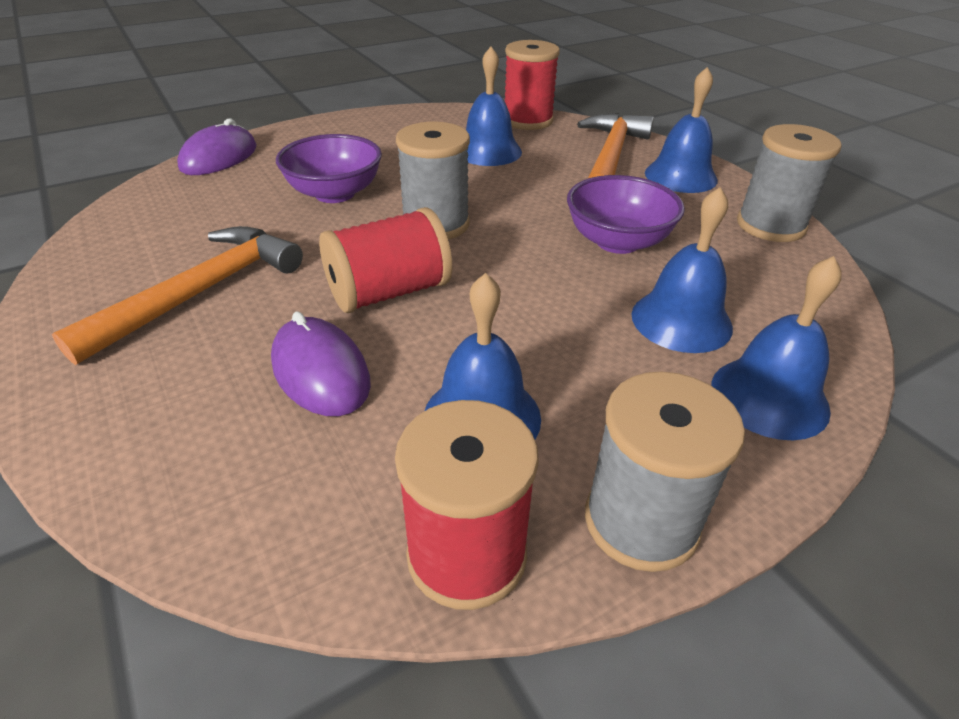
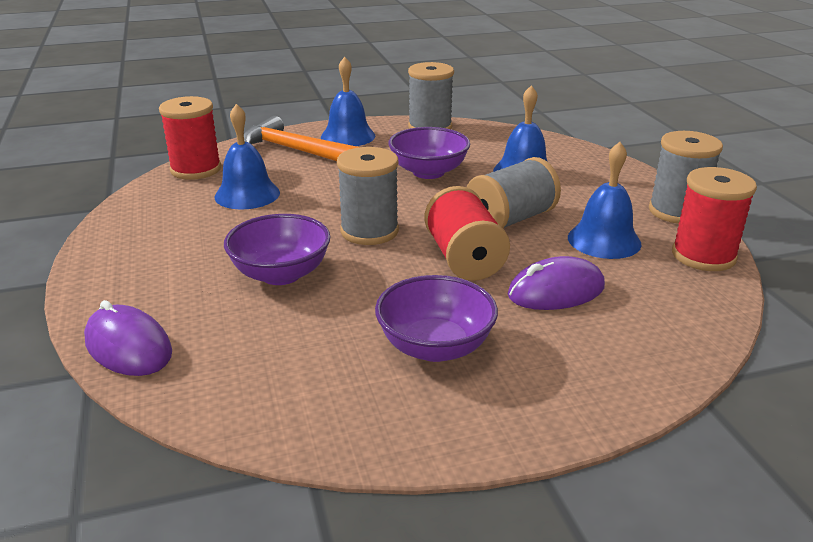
camera: 75 degrees left, 10 degrees down
(202, 292) = (435, 347): orange hammer -> purple bowl
(510, 319) = (510, 220): none -> grey spool
(769, 397) = (592, 166): blue bell -> none

